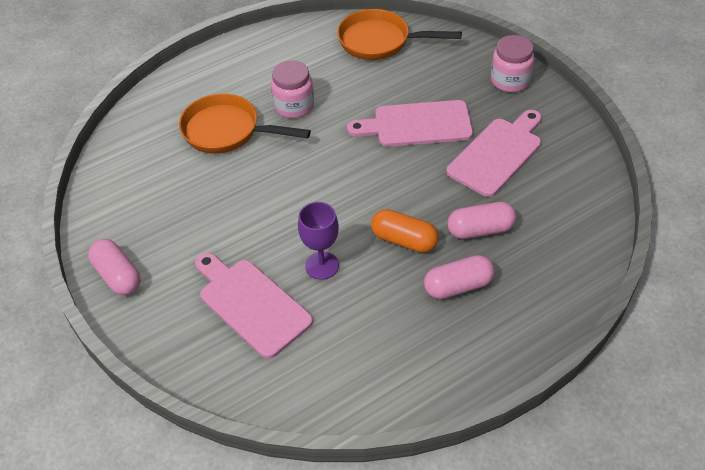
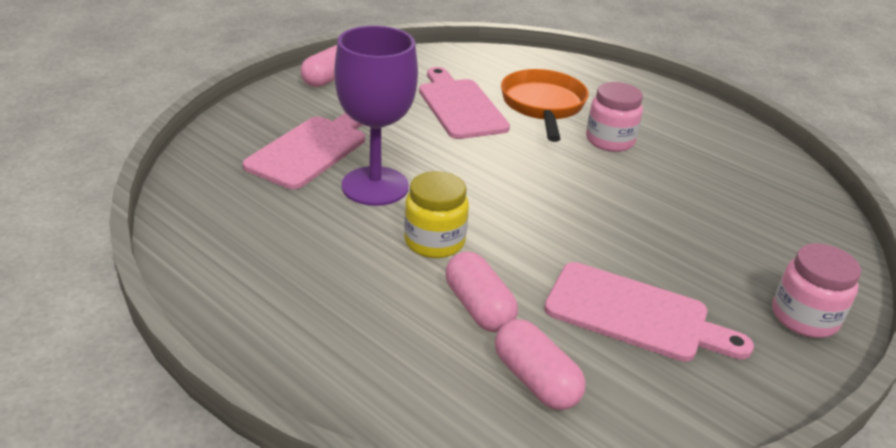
camera: 70 degrees right, 15 degrees down
(322, 265) = (375, 186): purple goblet -> purple goblet, size x1.67
(380, 41) = (775, 189): orange pan -> none
(404, 240) = (434, 241): orange capsule -> yellow jar
(417, 125) = (642, 234): pink cutting board -> pink cutting board (460, 106)
(458, 286) = (372, 294): pink capsule -> pink capsule (535, 380)

